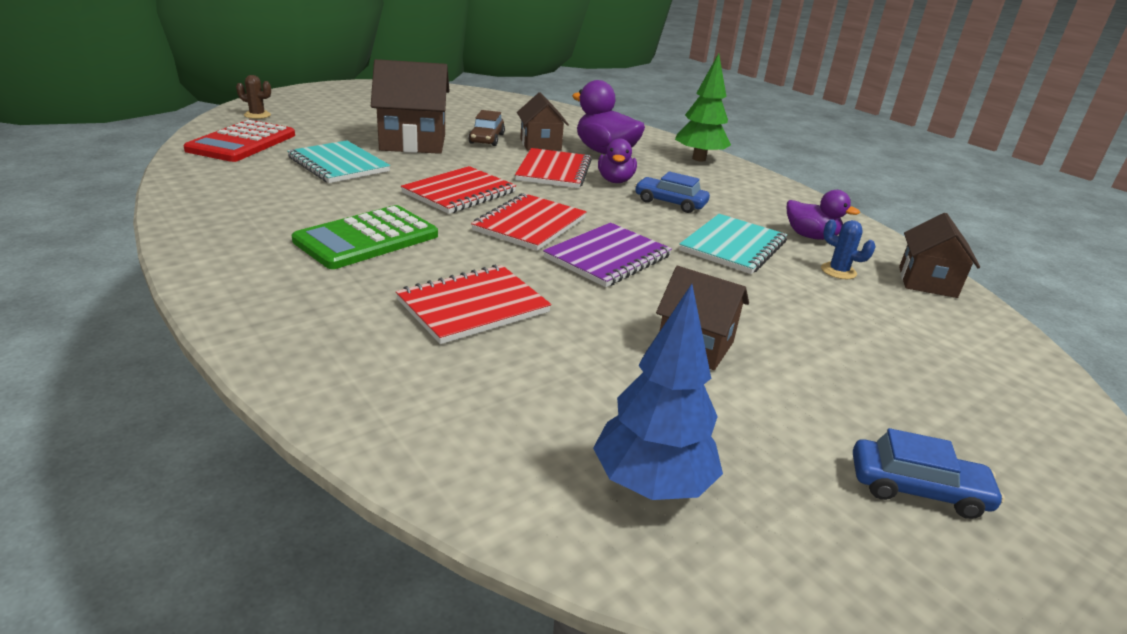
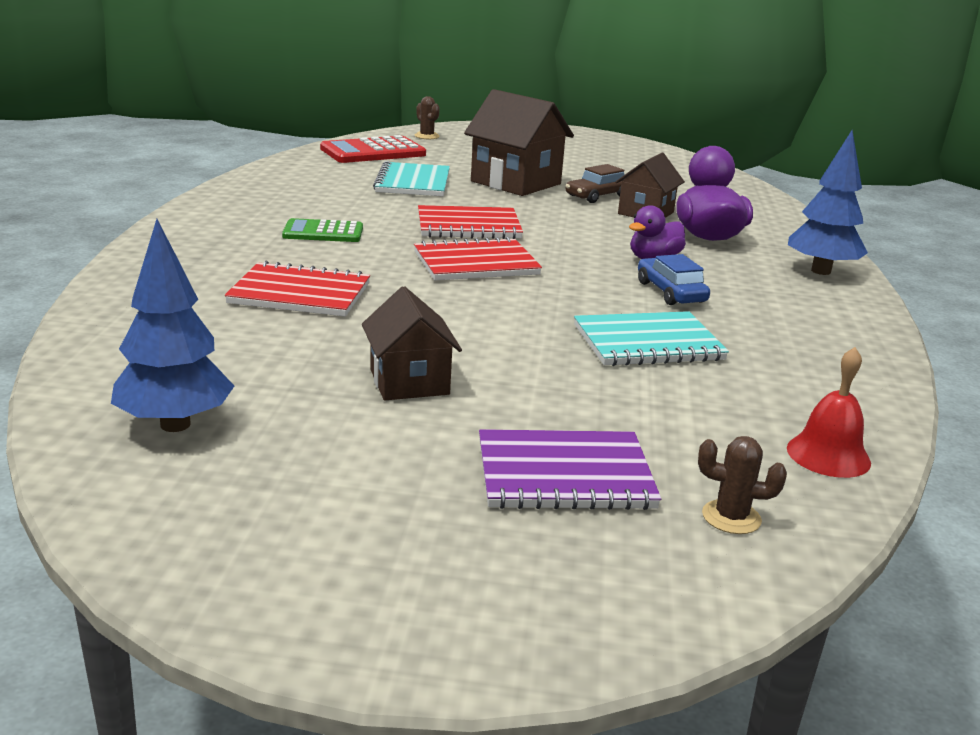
camera: 45 degrees right, 5 degrees down
(367, 238) = (323, 232): green calculator -> green calculator, size x0.63
(554, 171) = (604, 235): red notebook -> none
(608, 257) = (489, 305): purple notebook -> purple notebook (564, 474)
(699, 159) = (820, 271): green tree -> blue tree
(811, 236) = (777, 369): purple duck -> none
(838, 271) = (724, 403): blue cactus -> none
(917, 489) = (353, 535): blue car -> none
(927, 282) = (828, 455): brown house -> red bell
(980, 346) = (731, 517): none -> brown cactus

